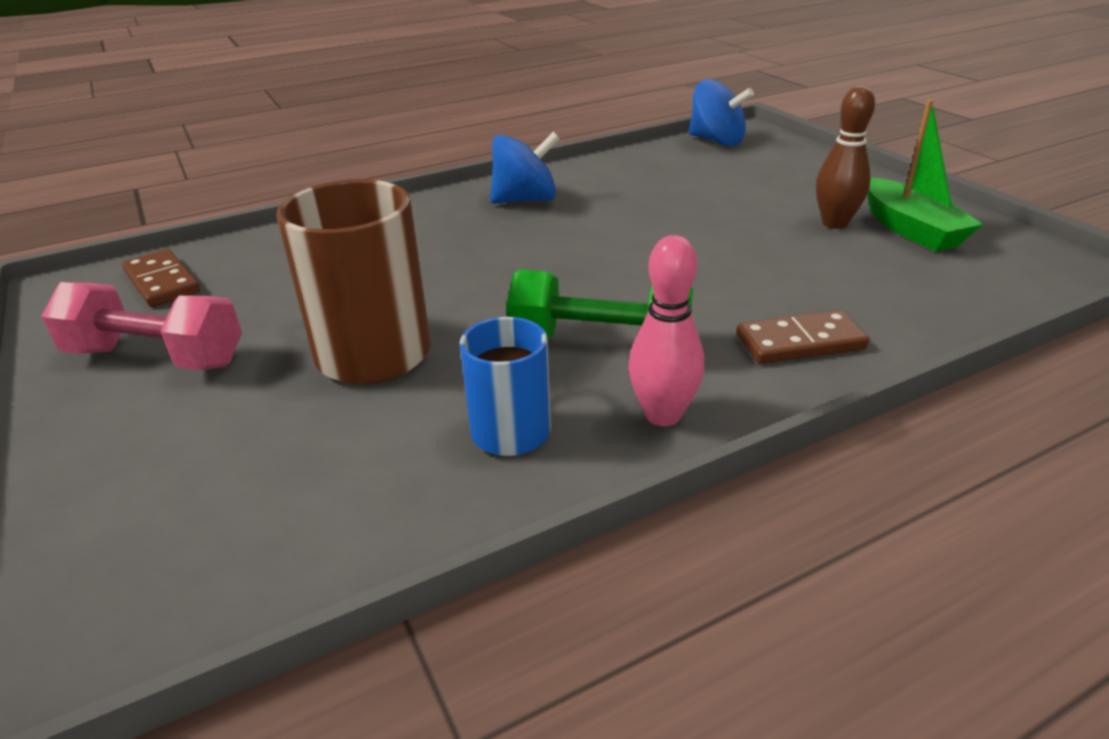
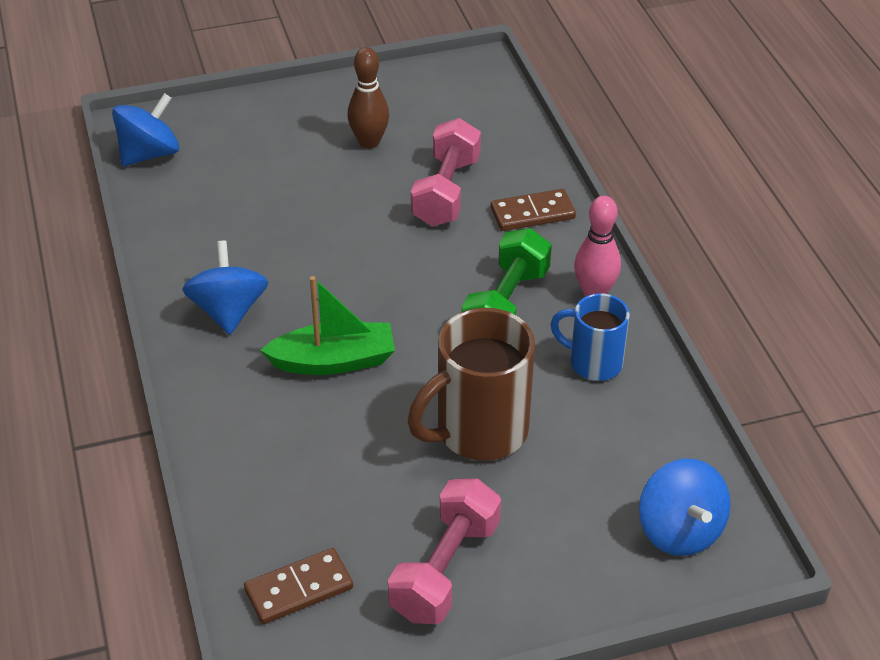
camera: 80 degrees left, 10 degrees up
(156, 557) = (680, 530): none -> blue spinning top
(790, 277) = (446, 192): none -> pink dumbbell
(800, 342) = (532, 213): brown domino -> brown domino turned 75 degrees clockwise
(910, 229) = (395, 110): green boat -> green boat (333, 361)

